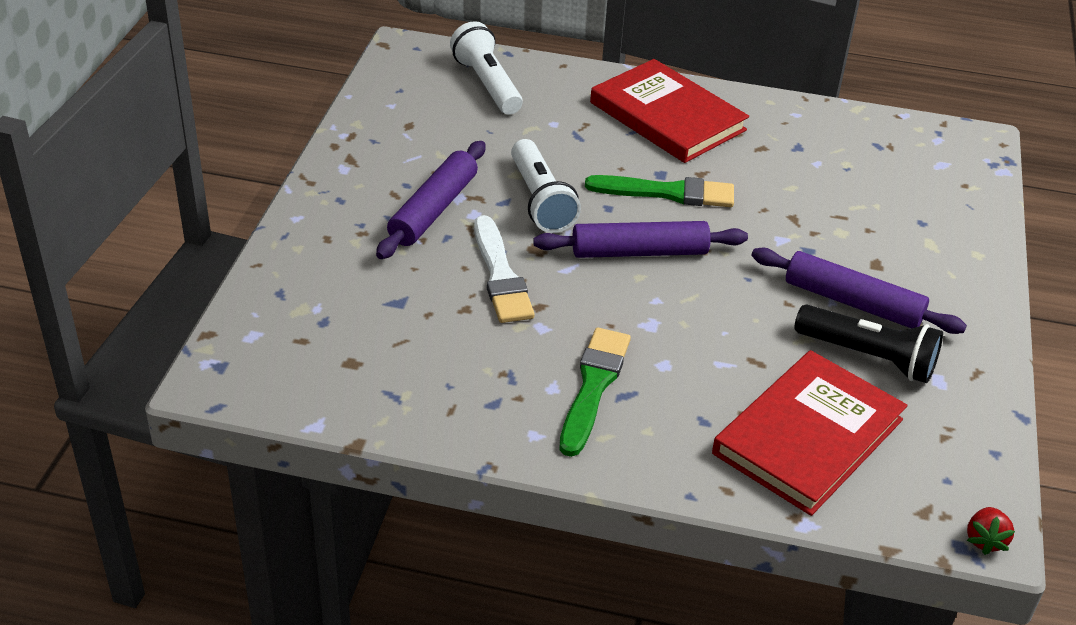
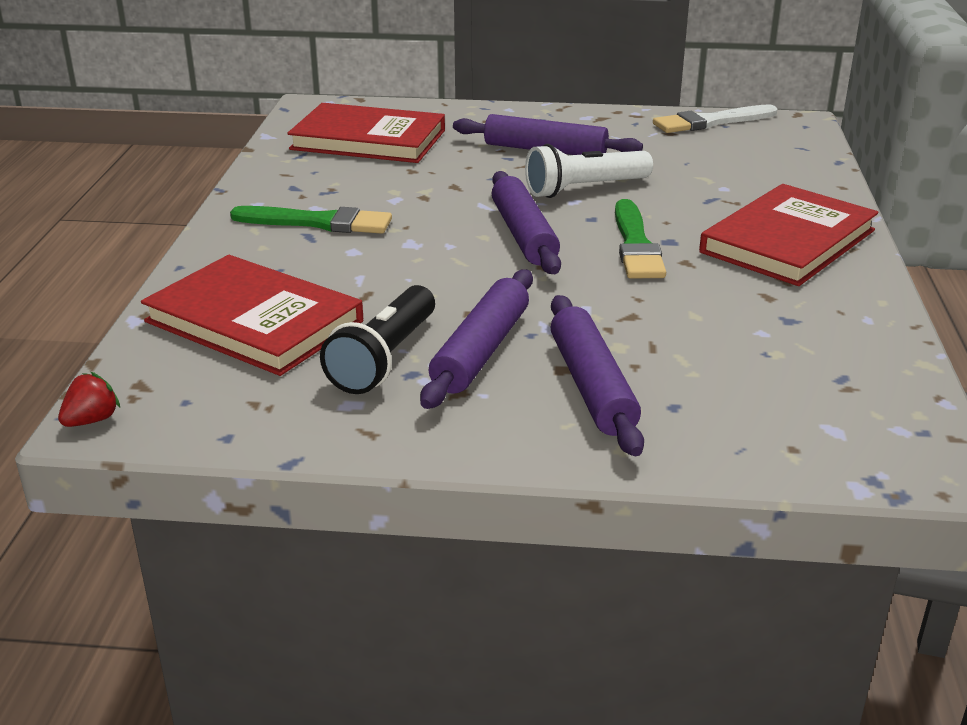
camera: 85 degrees right, 10 degrees down
(361, 335) = (368, 140): none -> red book
(487, 84) = (768, 156): white flashlight -> none
(500, 275) = (462, 180): white brush -> white brush (711, 122)
(900, 254) = (591, 386): none -> purple rolling pin
(985, 540) = (92, 420): red strawberry -> red strawberry turned 120 degrees clockwise

